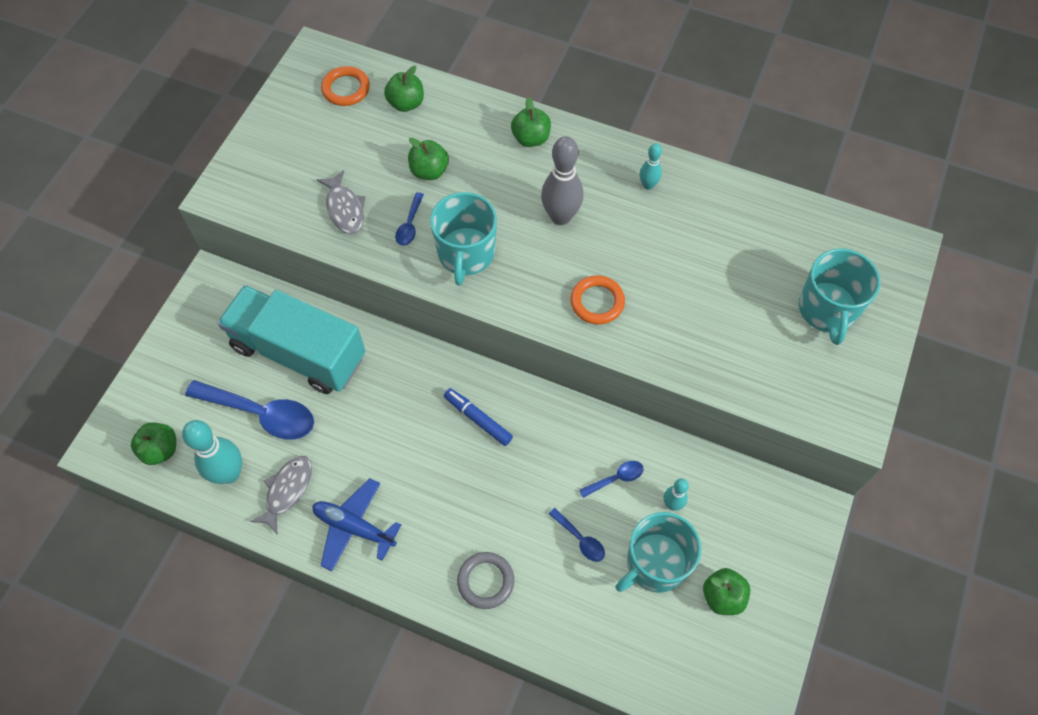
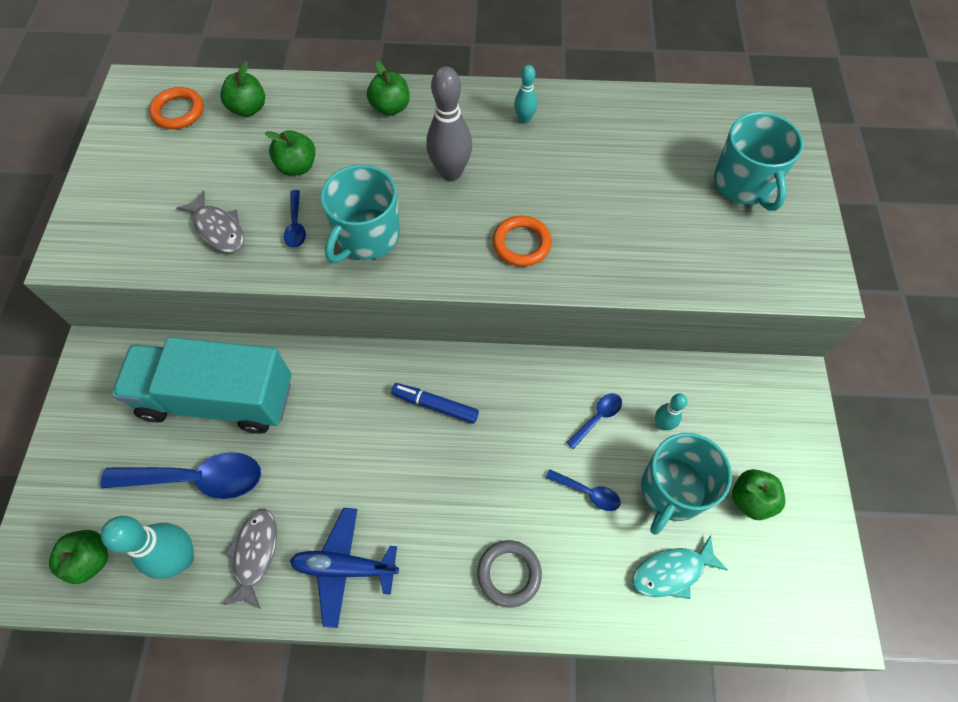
camera: 20 degrees left, 0 degrees up
(466, 254) = (367, 237): turquoise mug -> turquoise mug turned 45 degrees clockwise
(625, 630) = (672, 572): none -> turquoise fish

